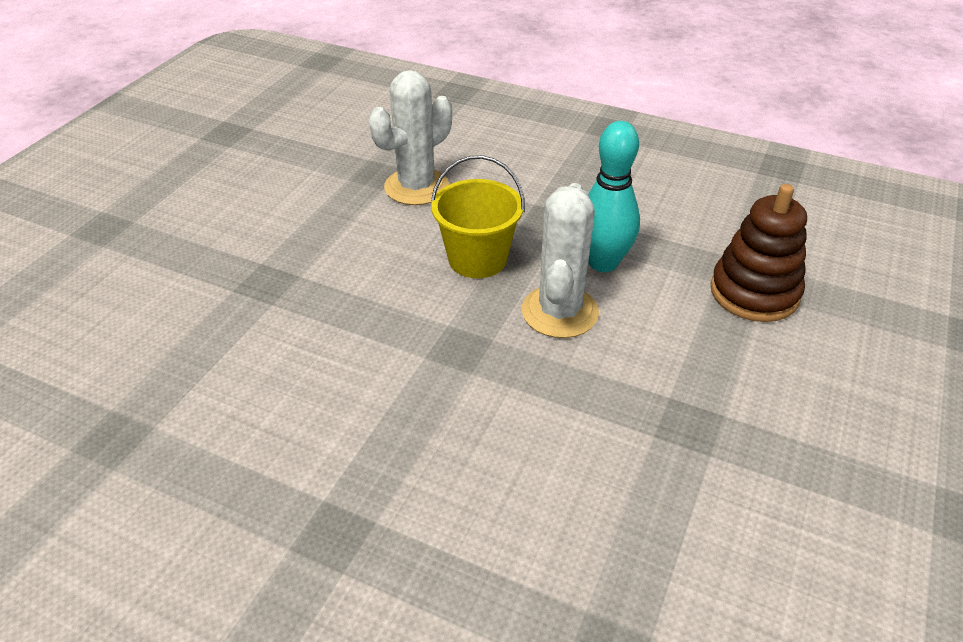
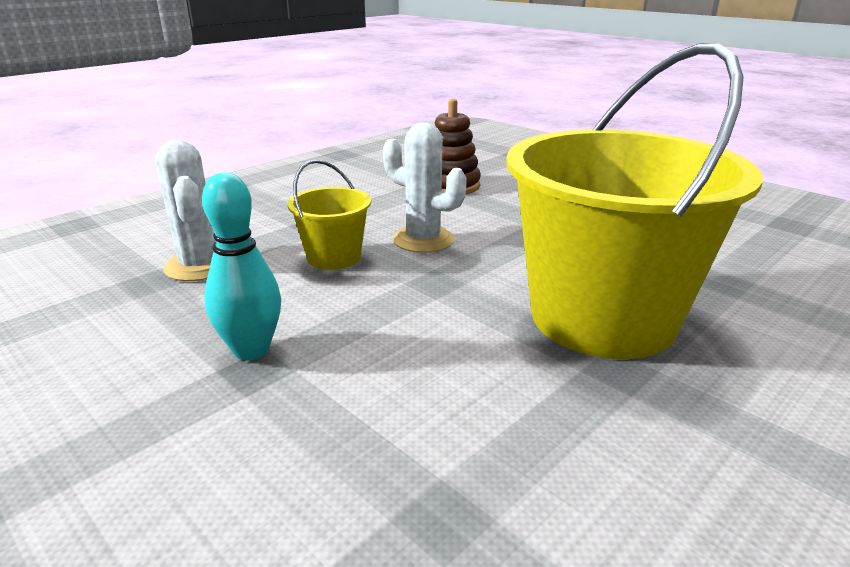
camera: 70 degrees left, 15 degrees down
(440, 509) = (602, 317): none -> yellow bucket
(603, 262) = (383, 217): turquoise bowling pin -> turquoise bowling pin (251, 350)

